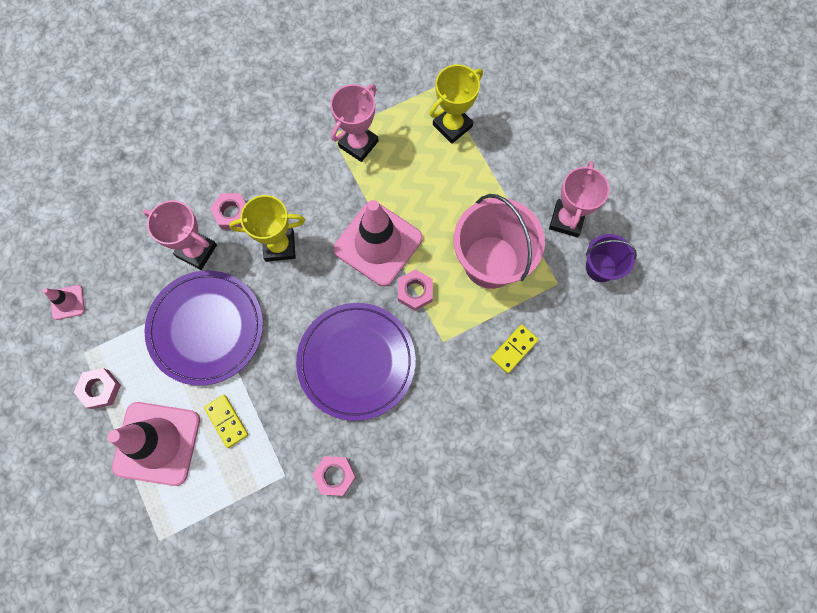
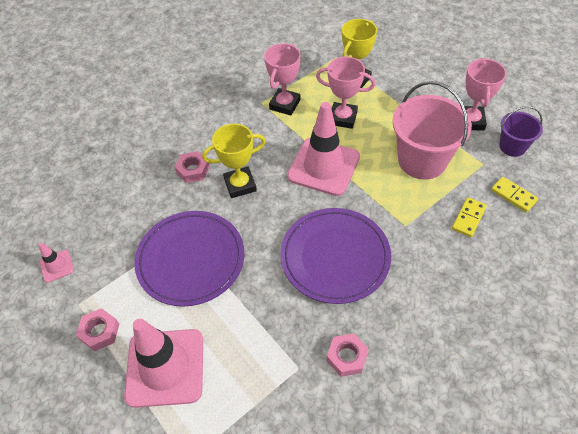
camera: 10 degrees left, 20 degrees down
(196, 251) = (168, 203): pink trophy -> pink trophy (343, 118)
(226, 421) = (229, 332): yellow domino -> yellow domino (513, 195)
(415, 292) = (367, 194): pink nut -> none

